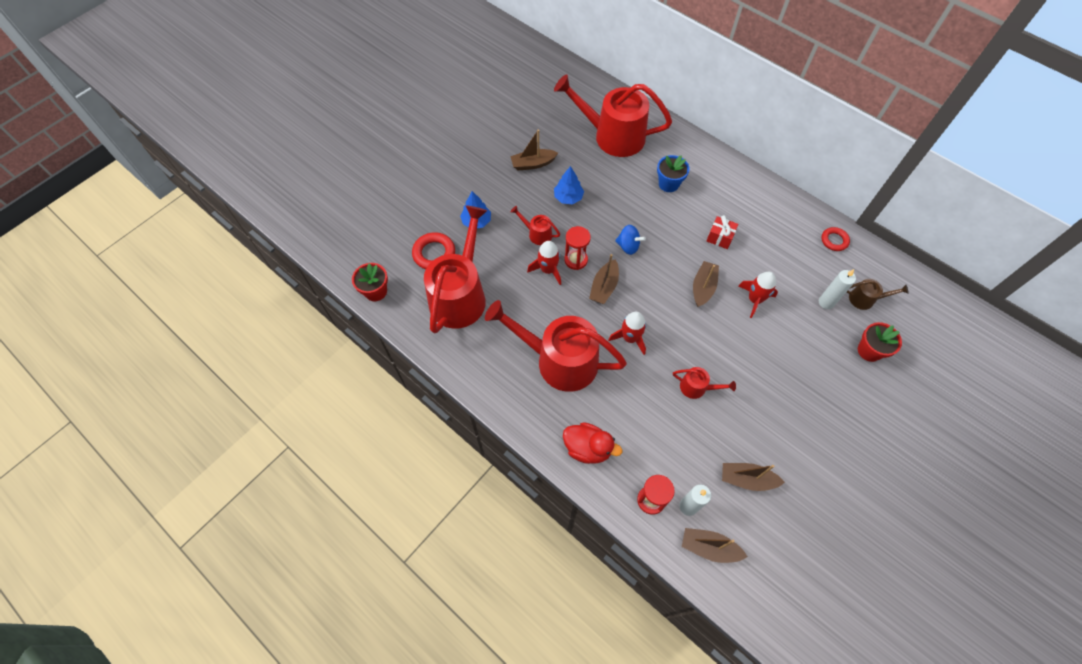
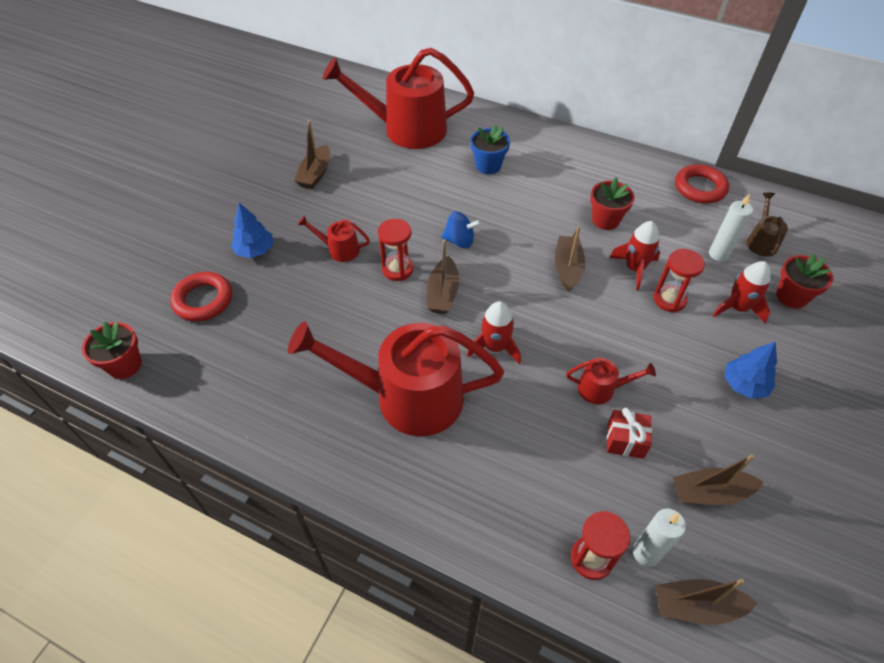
camera: 15 degrees left, 10 degrees down
(460, 295) = (249, 344): red watering can -> none
(533, 164) = (315, 174): brown boat -> brown boat turned 45 degrees counterclockwise
(548, 270) = (364, 288): red rocket -> red rocket (737, 308)
(568, 197) = (369, 202): blue tree -> blue tree (744, 385)
(588, 448) = (479, 507): red duck -> none
(719, 237) = (568, 210): red gift -> red gift (625, 440)
(746, 253) = (605, 220): none -> red flower pot
(772, 331) = (669, 299): none -> red hourglass
(834, 240) = (700, 188): red ring -> red ring, size x1.55
(865, 299) = (761, 241): brown watering can -> brown watering can turned 75 degrees counterclockwise

